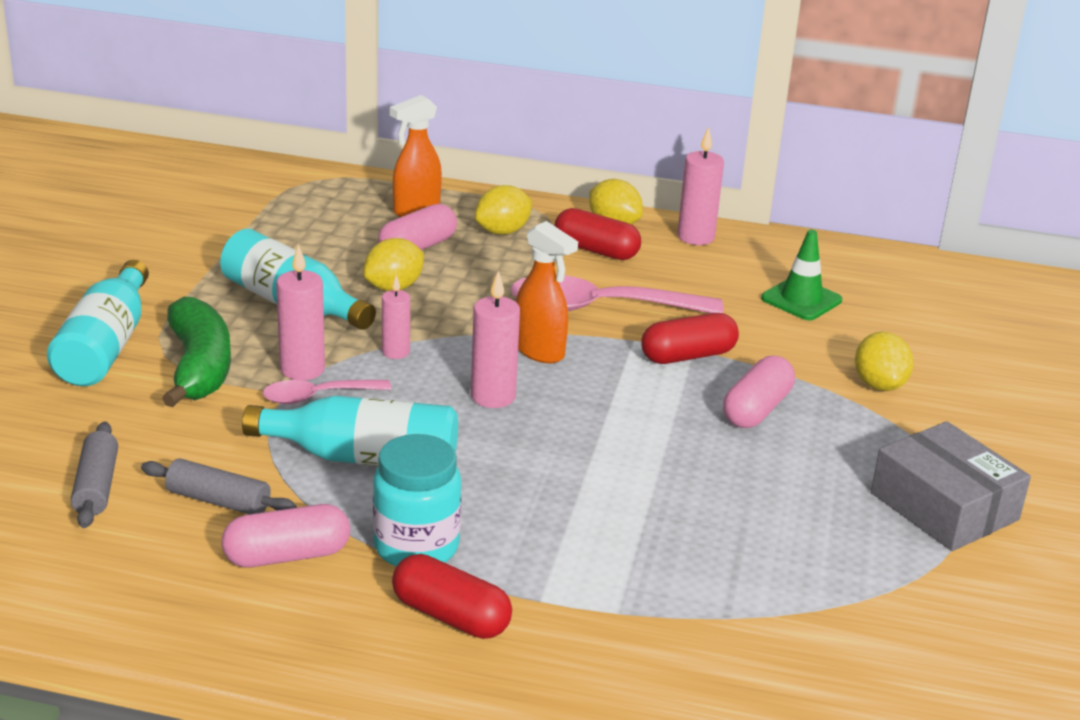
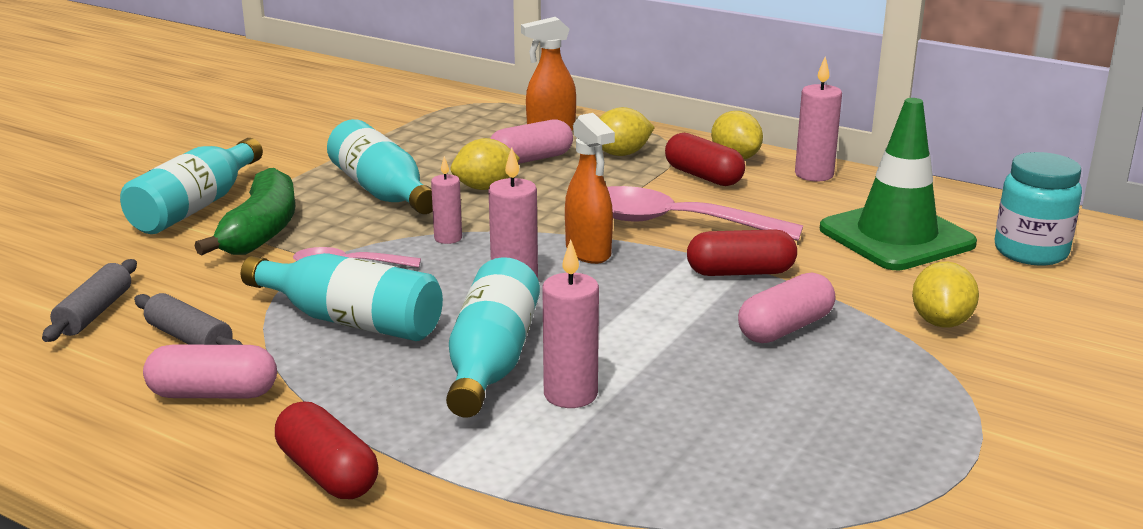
camera: 20 degrees right, 5 degrees down
(302, 369) = (351, 242): pink candle -> pink candle (570, 394)
(416, 547) = (342, 404): turquoise jar -> turquoise jar (1030, 252)
(523, 481) = (491, 361): none -> turquoise bottle
(801, 299) = (896, 237): green traffic cone -> green traffic cone, size x1.74
(944, 506) = (953, 450): grey box -> none

